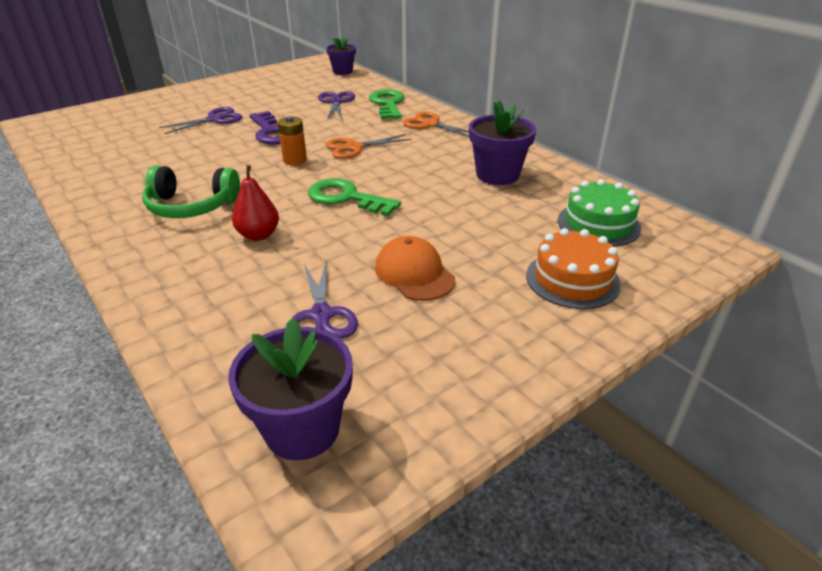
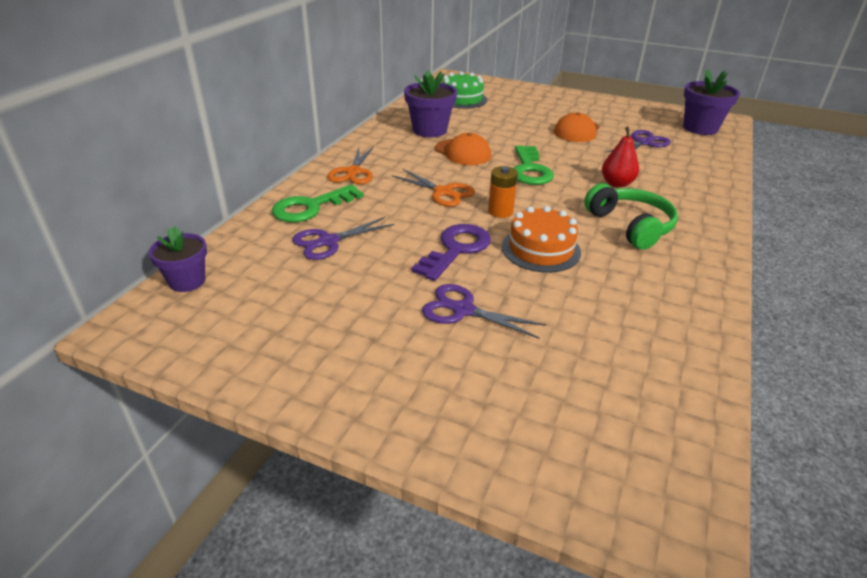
camera: 120 degrees left, 0 degrees up
(423, 176) = (463, 152): none -> orange cap
(572, 279) = (525, 99): orange cake -> orange cake (541, 249)

